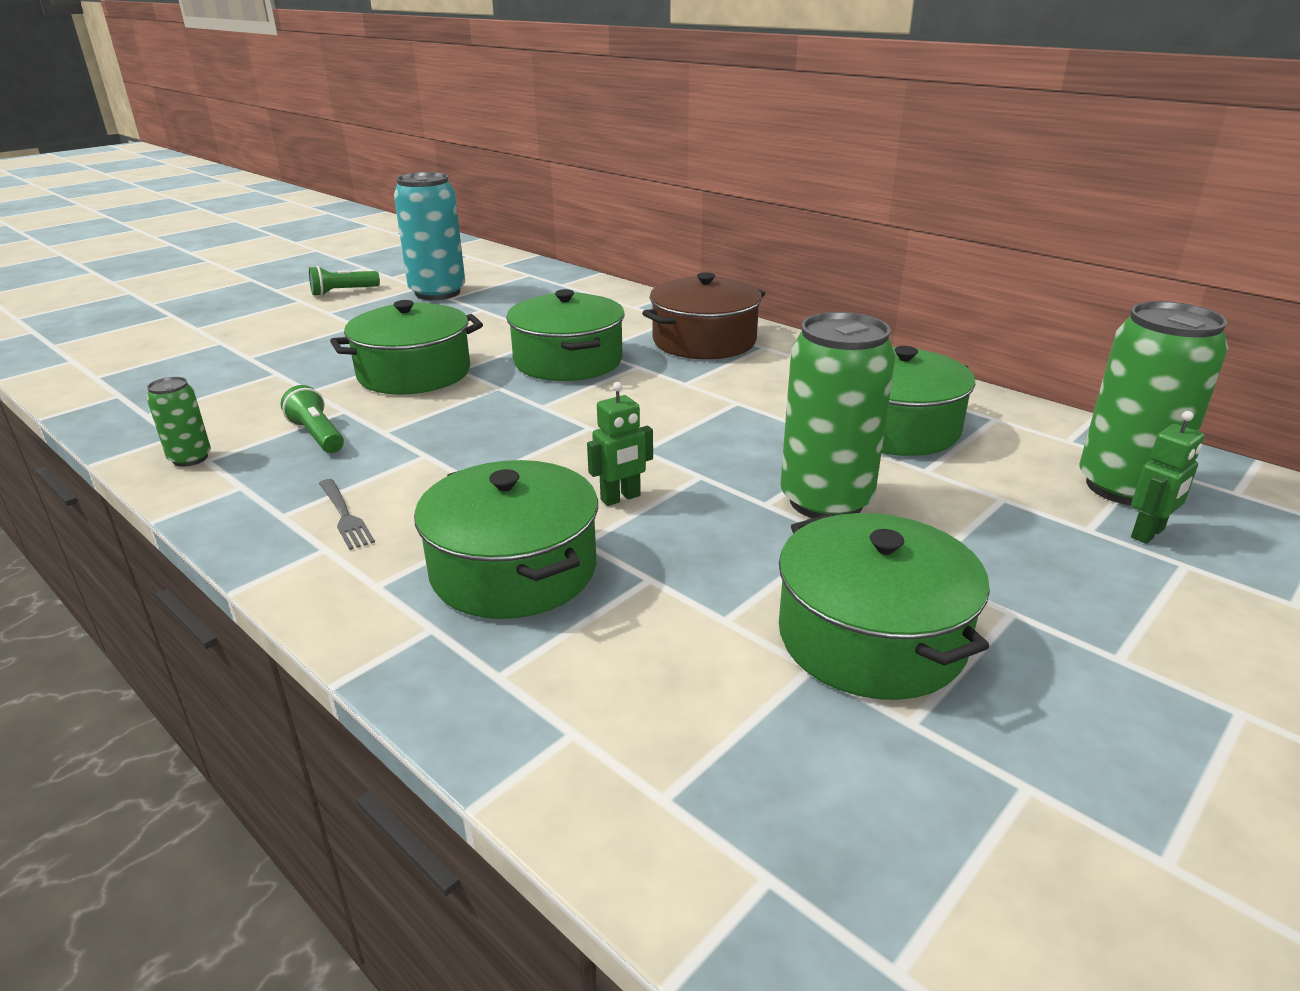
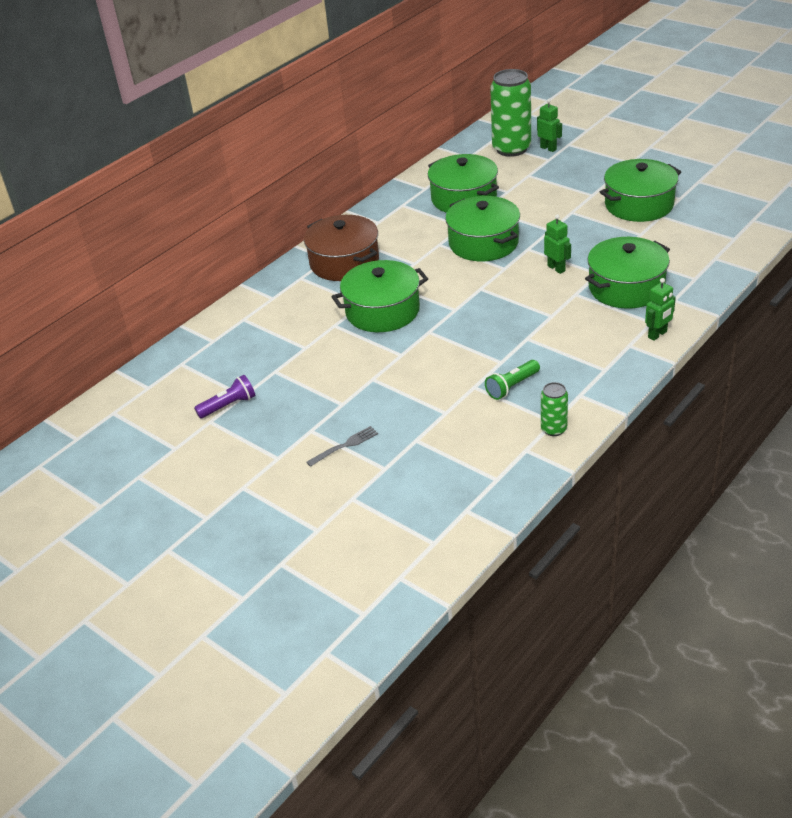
camera: 90 degrees left, 10 degrees up
(329, 586) = (657, 334): none -> green robot
(343, 292) = (220, 466): green flashlight -> none
(345, 516) = (599, 347): grey fork -> grey fork (345, 445)
(414, 373) = (409, 373): green pot -> green pot (483, 243)
(437, 293) = (228, 405): turquoise can -> purple flashlight
(826, 501) = (543, 215): green can -> none

